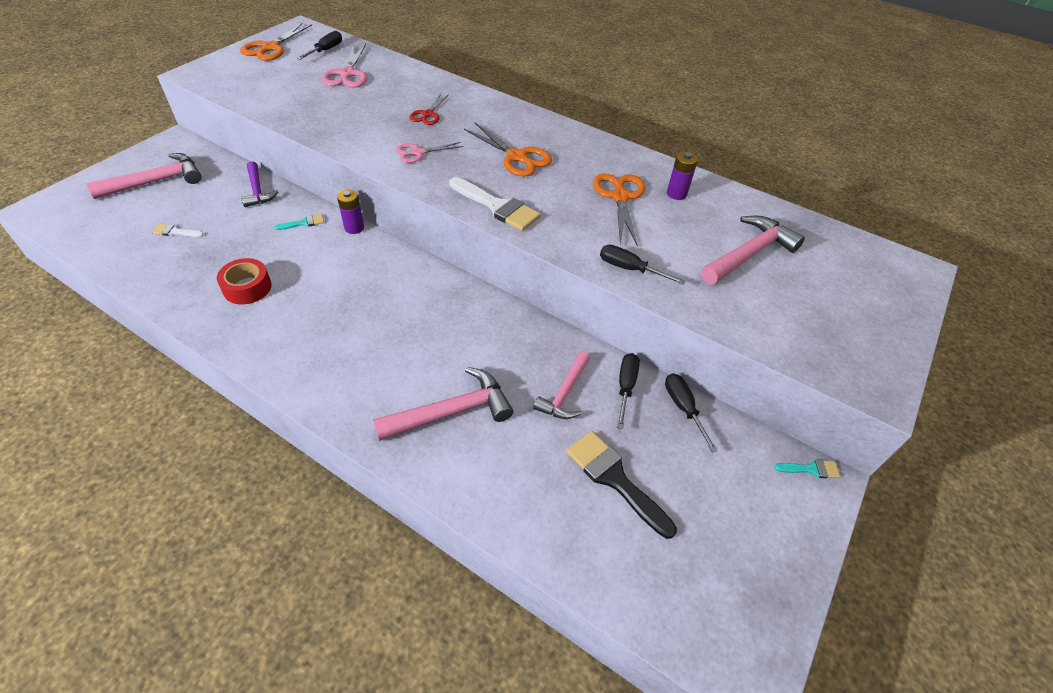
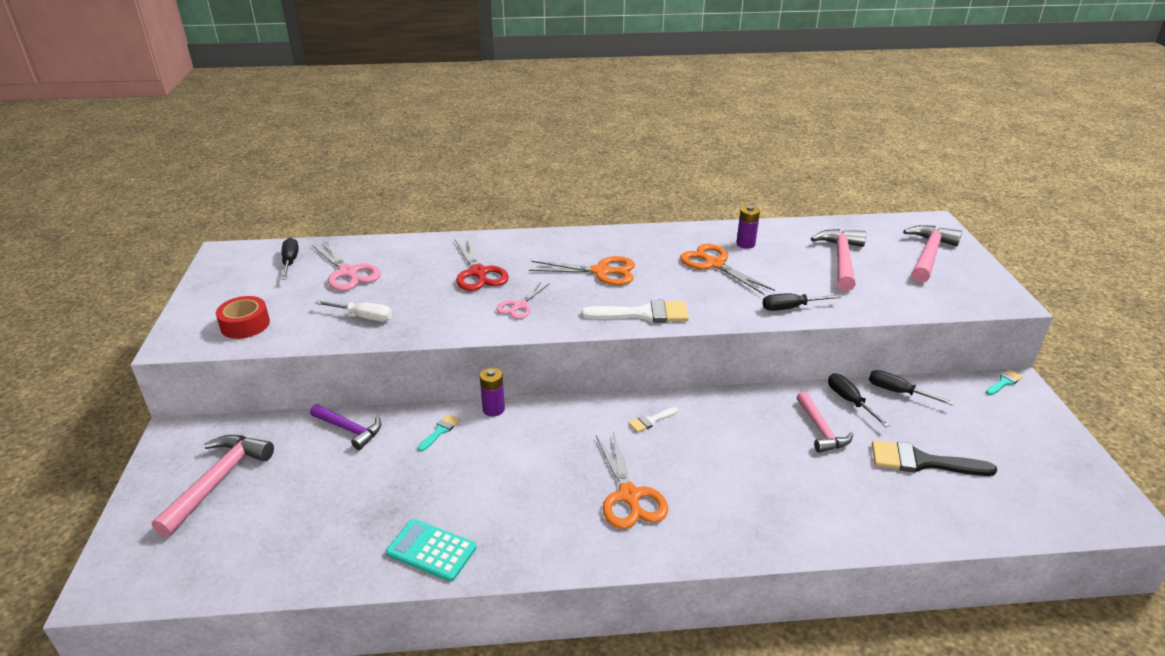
camera: 35 degrees left, 15 degrees down
(175, 232) = (318, 512): white brush -> white brush (651, 421)
(196, 296) = (431, 550): none -> turquoise calculator
(247, 287) = (470, 513): red tape -> red tape (245, 325)
(270, 48) = (224, 283): orange scissors -> orange scissors (629, 496)
(312, 109) = (364, 317): none -> white screwdriver
(428, 114) = (478, 273): red scissors -> red scissors, size x1.58
(451, 412) = (770, 492): pink hammer -> pink hammer (928, 255)

